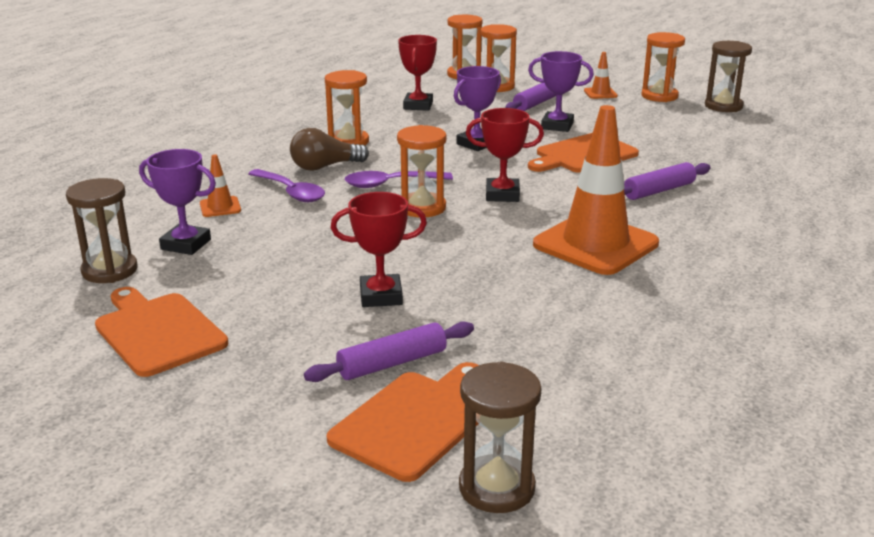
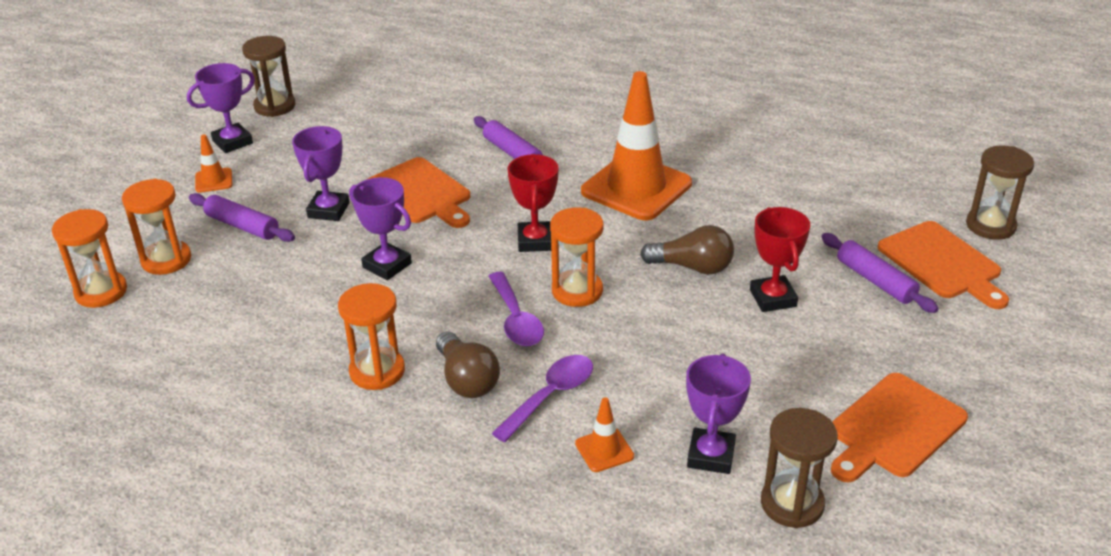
camera: 95 degrees left, 10 degrees up
(414, 421) = (942, 263): orange cutting board -> orange cutting board turned 150 degrees counterclockwise
(418, 106) = (236, 324): red trophy -> none
(445, 260) = (692, 267): none -> brown light bulb
(659, 96) = (232, 142): orange hourglass -> purple trophy

